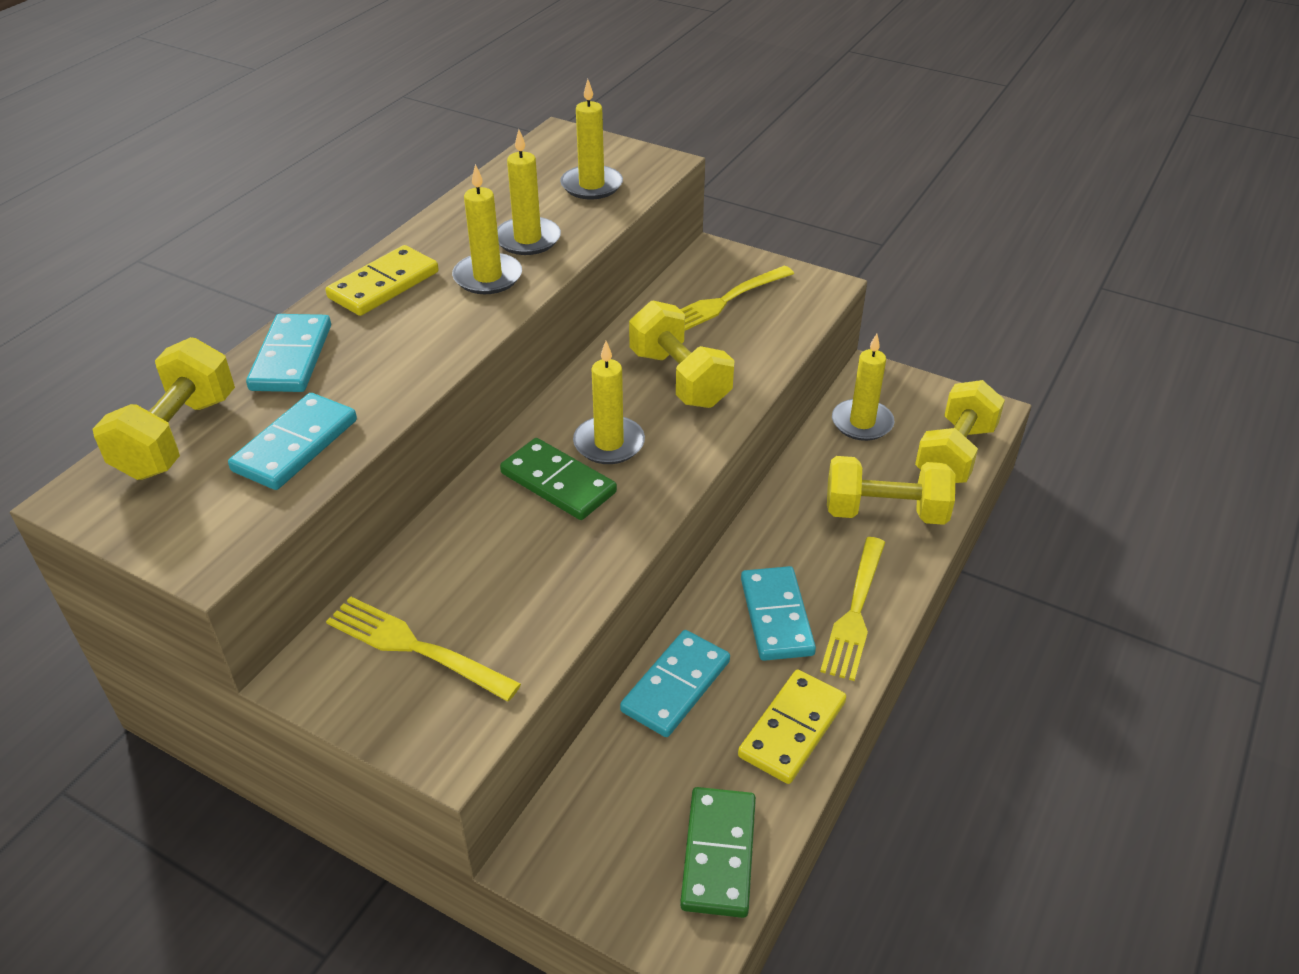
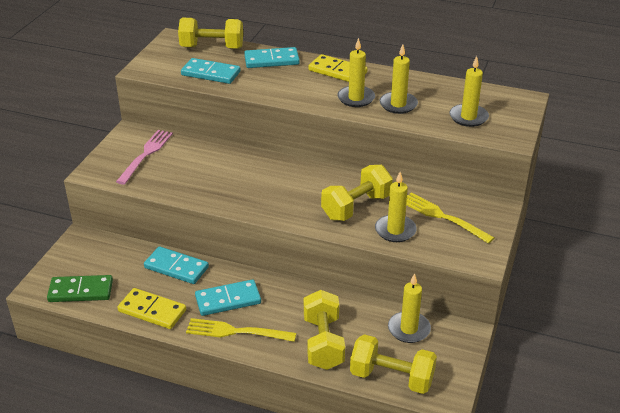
camera: 80 degrees right, 5 degrees down
(415, 647) = (146, 155): yellow fork -> pink fork
(558, 483) = (257, 177): green domino -> none
(609, 443) = (292, 189): yellow candle -> yellow candle (395, 230)

